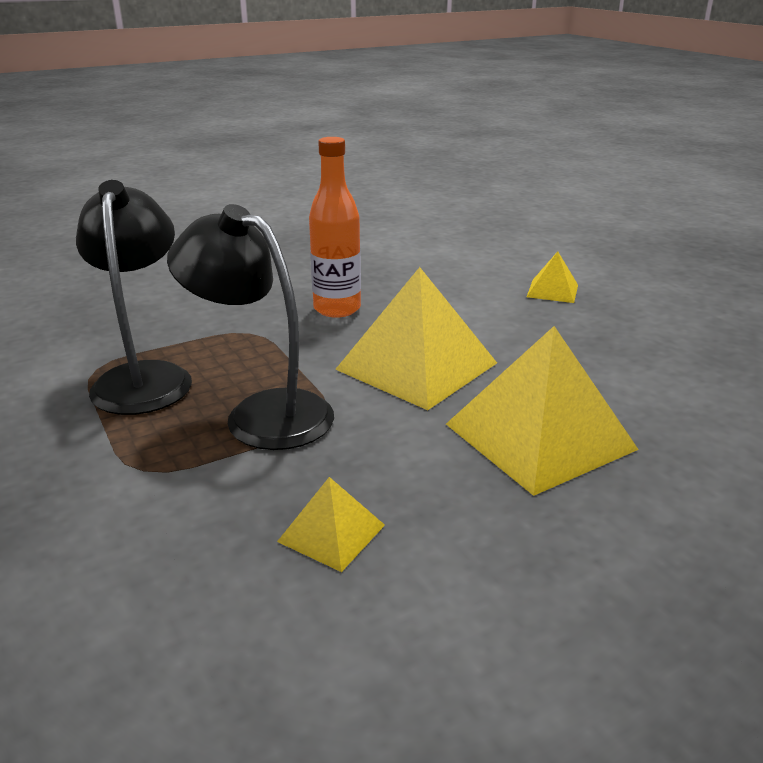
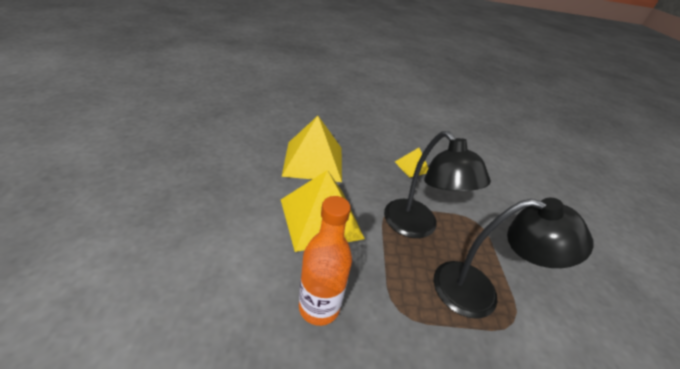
camera: 155 degrees left, 10 degrees up
(145, 377) = (479, 291): black lamp -> black lamp turned 105 degrees counterclockwise
(552, 291) = (153, 238): yellow pyramid -> none

